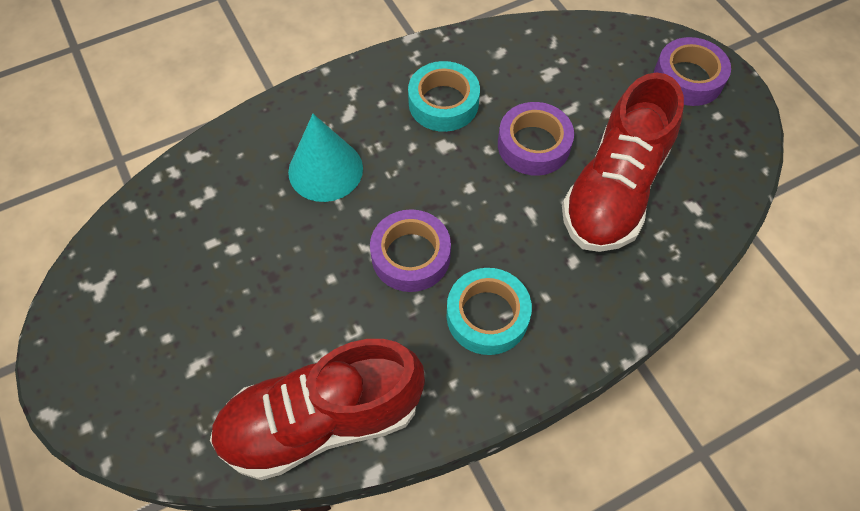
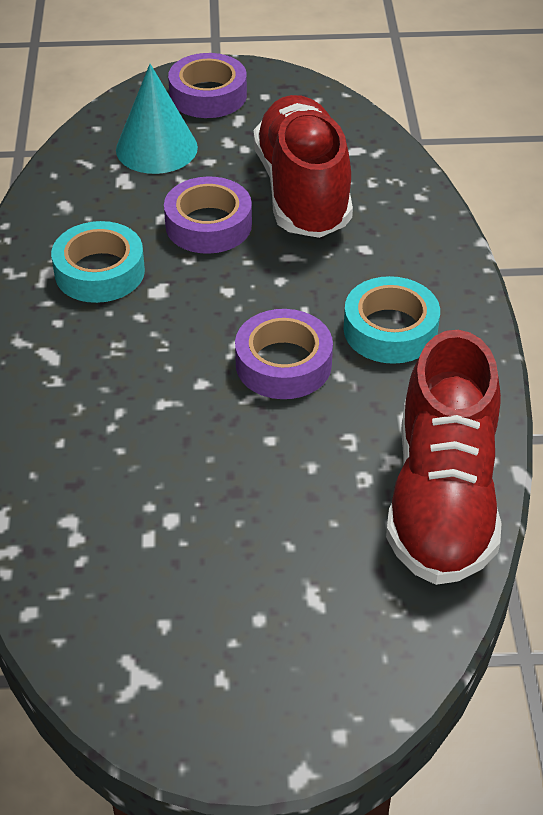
camera: 65 degrees left, 15 degrees down
(325, 170) = (117, 399): turquoise cone -> turquoise cone (156, 148)
(614, 190) = (303, 192): red shoe -> red shoe turned 150 degrees counterclockwise

